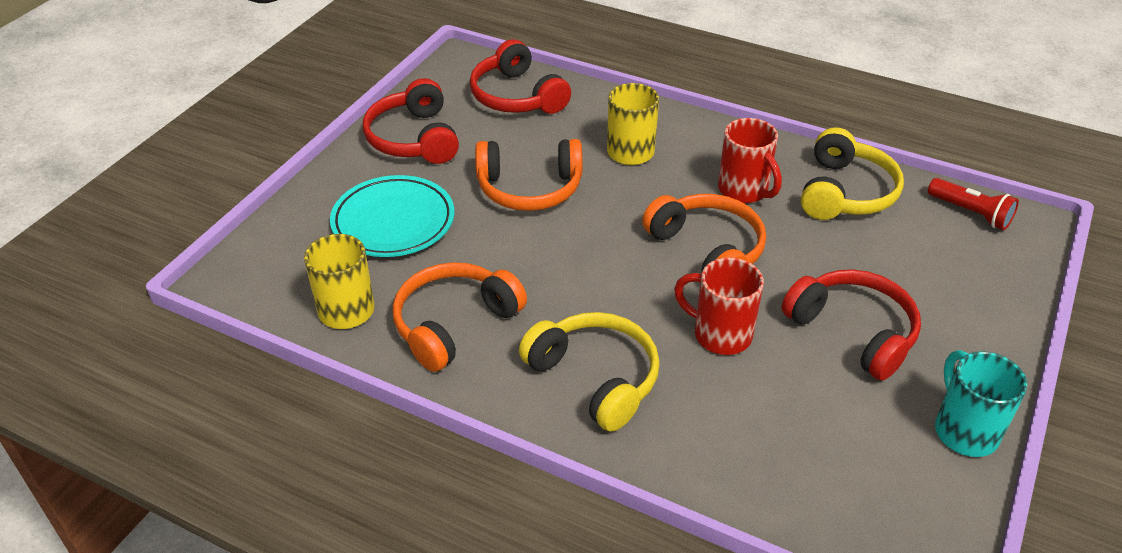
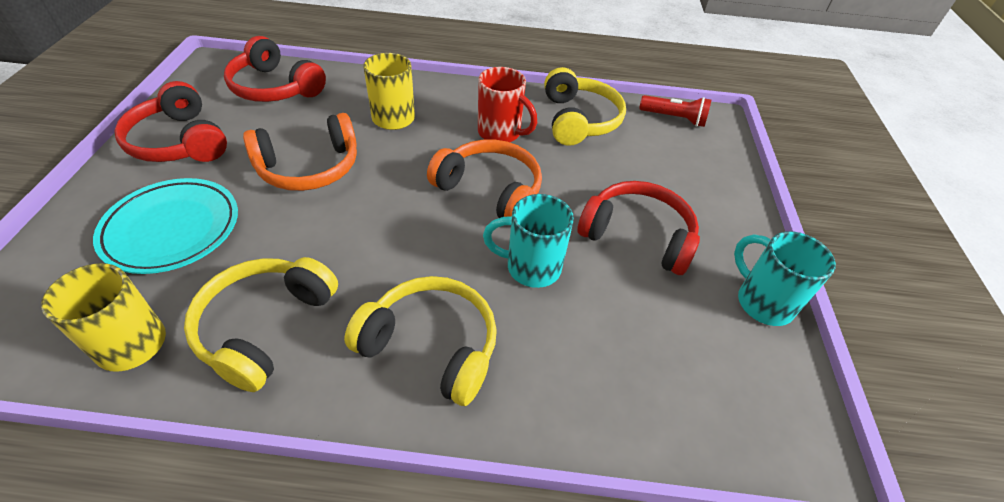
camera: 25 degrees left, 5 degrees up
(454, 324) = (265, 326): orange headphones -> yellow headphones
(720, 334) = (531, 267): red mug -> turquoise mug

